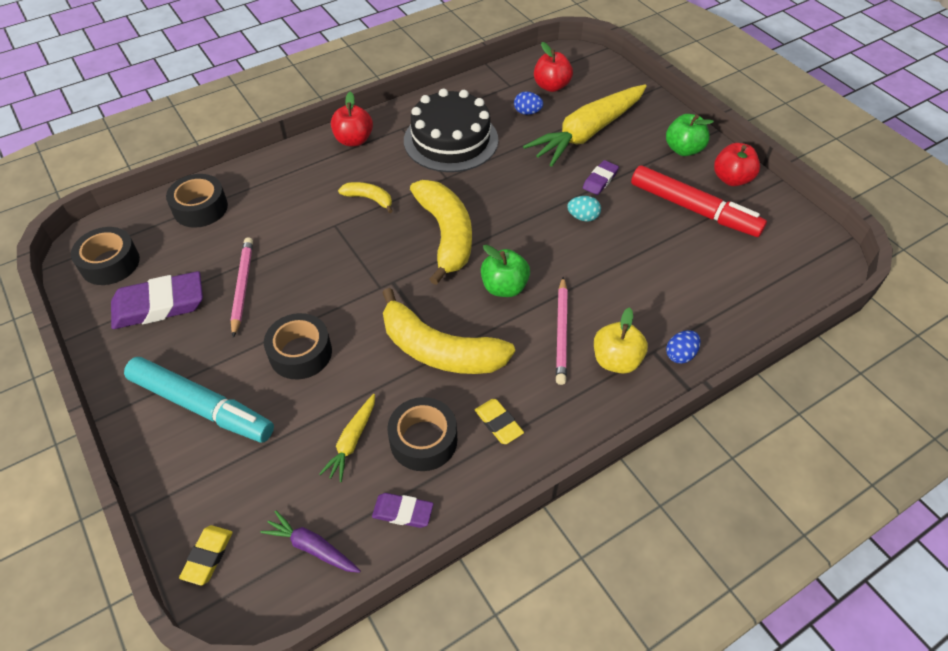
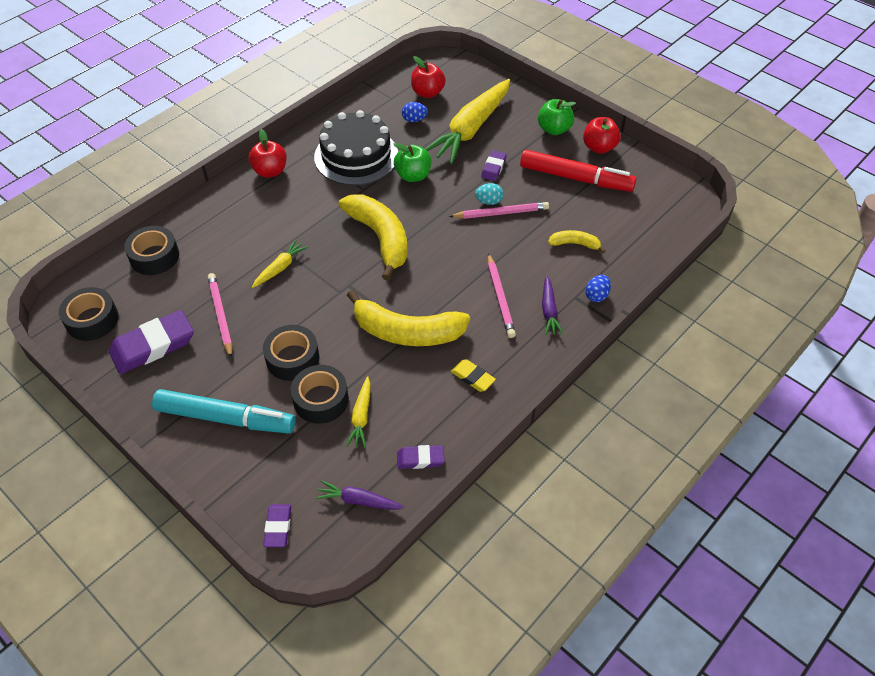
camera: 15 degrees left, 0 degrees up
(208, 556) = (278, 527): yellow eraser -> purple eraser
(325, 246) = (280, 268): none -> yellow carrot
(369, 199) = (303, 220): yellow banana -> yellow banana (574, 244)
(423, 440) = (418, 403): black tape -> black tape (321, 400)
(504, 287) = (443, 271): green apple -> green apple (413, 176)
(593, 233) = (501, 213): none -> pink pencil
(616, 360) = (549, 310): yellow apple -> purple carrot

